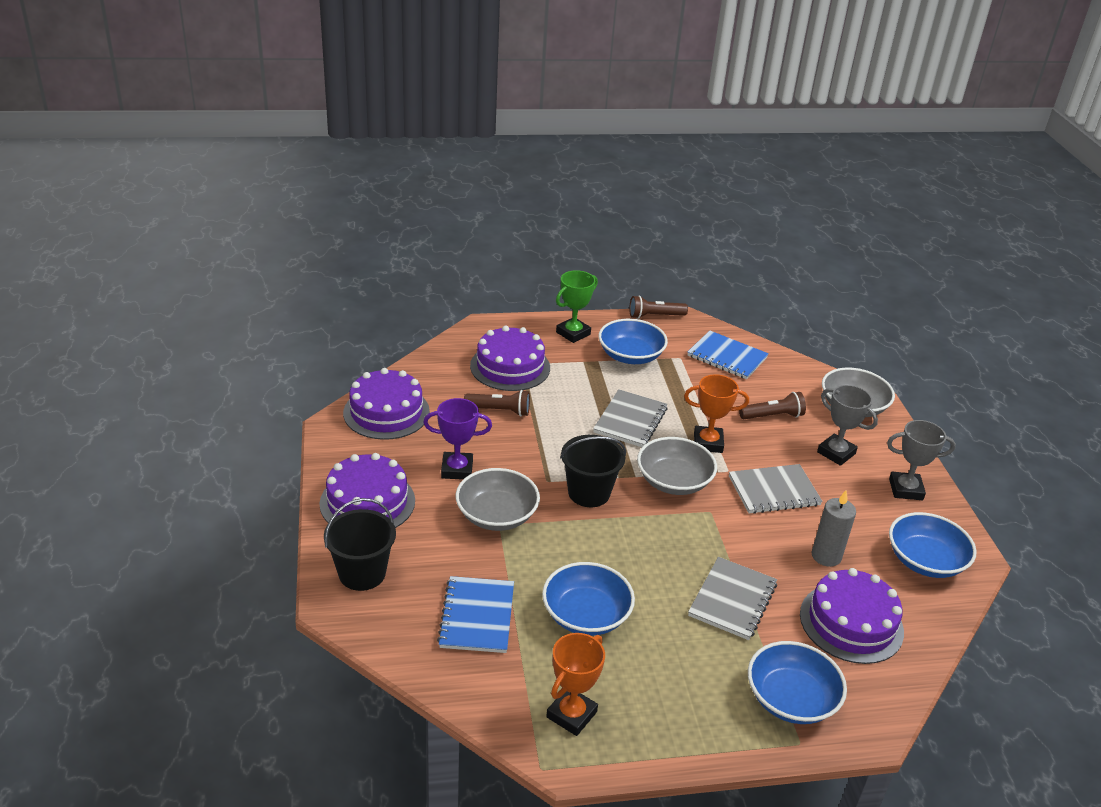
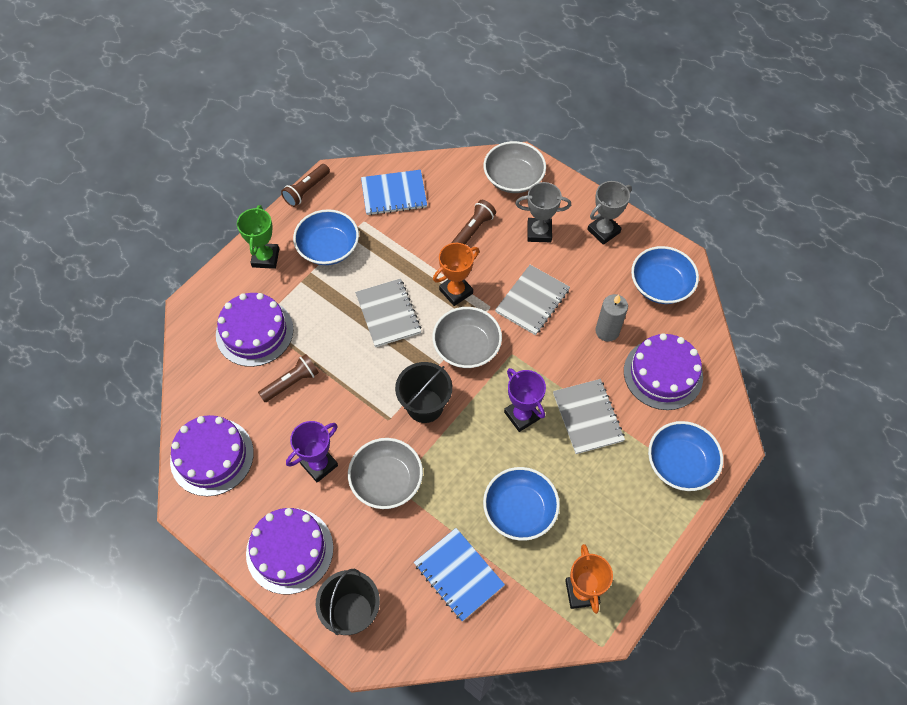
camera: 40 degrees left, 25 degrees up
(669, 556) = (522, 415): none -> purple trophy

